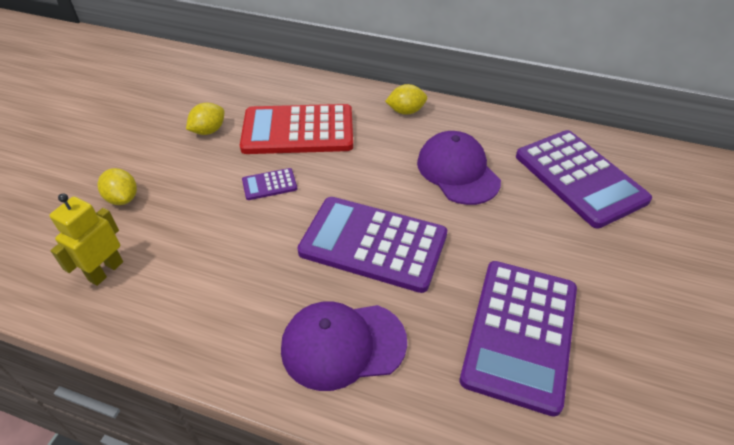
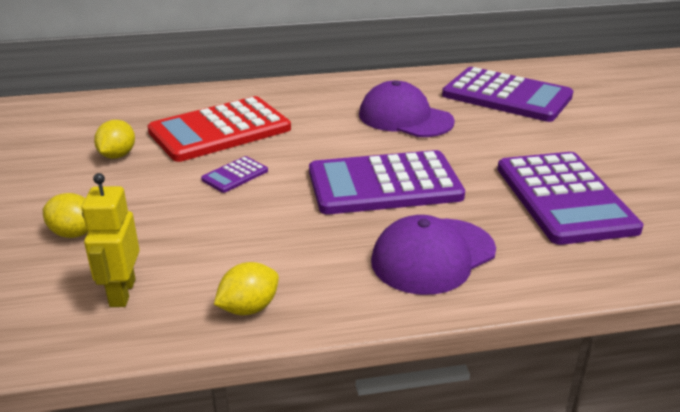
camera: 30 degrees left, 15 degrees down
(406, 111) = (313, 91): yellow lemon -> yellow lemon (249, 308)

